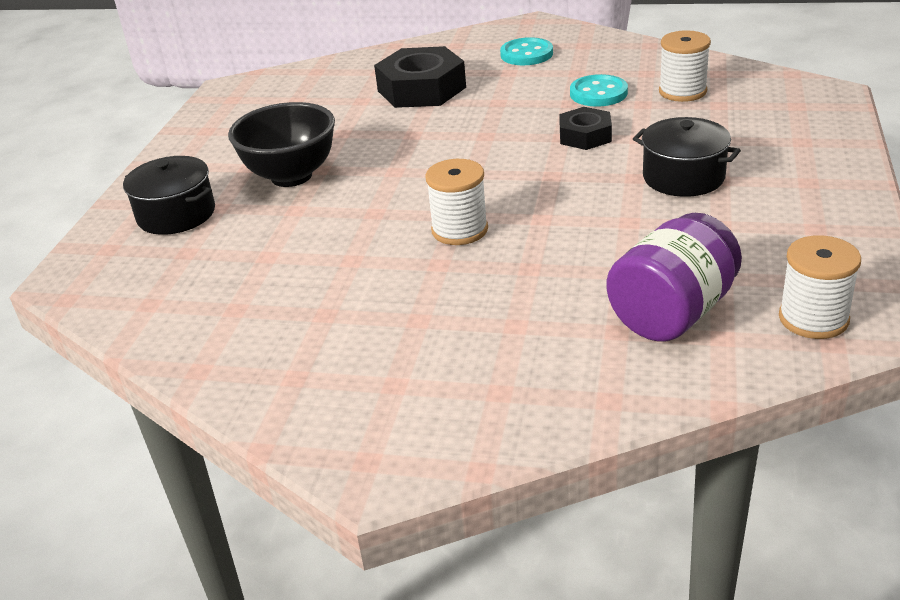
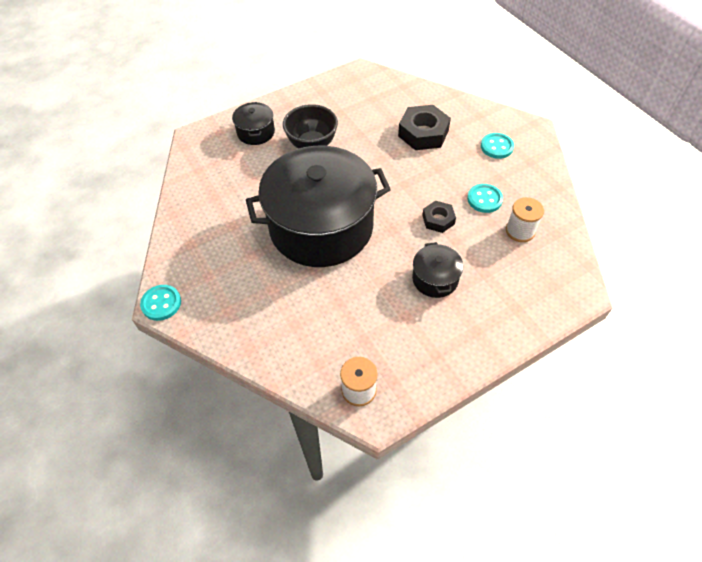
camera: 45 degrees right, 20 degrees up
(378, 470) = (161, 303): none -> turquoise button
(459, 230) = (321, 227): white spool -> black pot
(672, 313) = (322, 336): purple jar -> none

